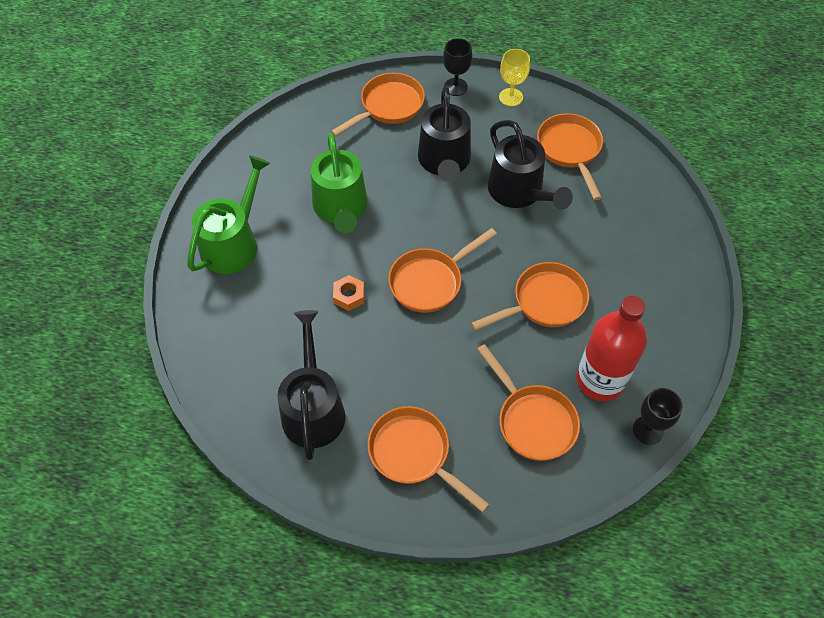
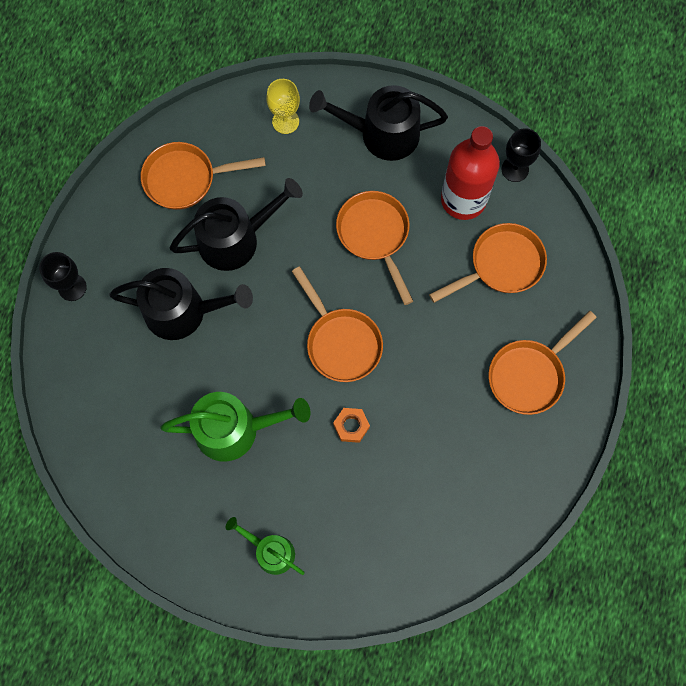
camera: 85 degrees left, 15 degrees up
(233, 243) = (270, 551): green watering can -> green watering can, size x0.60
(313, 408) = (478, 467): black watering can -> black watering can (382, 134)
(388, 106) = (91, 367): orange pan -> none
(511, 97) = (98, 228): yellow goblet -> yellow goblet (285, 121)

